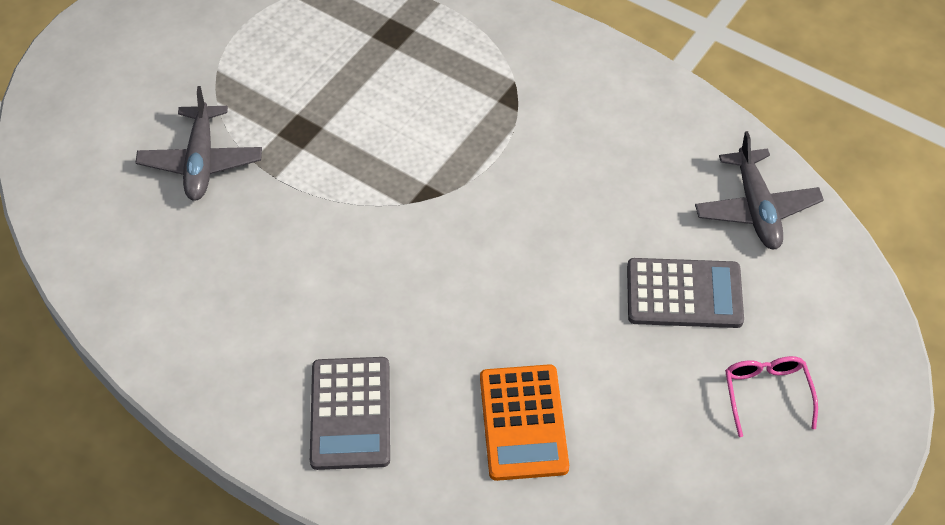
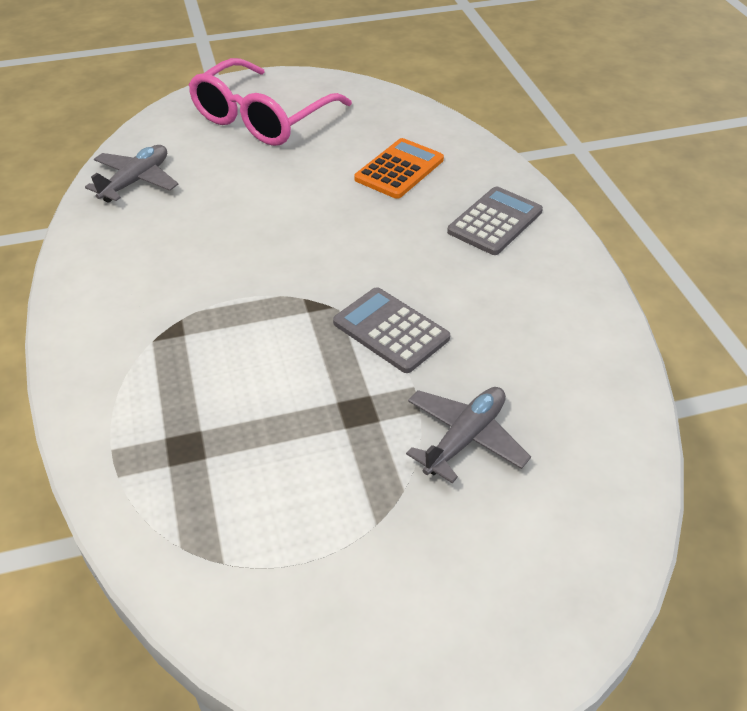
camera: 140 degrees left, 10 degrees down
(684, 294) = (238, 170): grey calculator -> grey calculator (391, 330)
(766, 393) = (262, 119): pink glasses -> pink glasses, size x2.37

